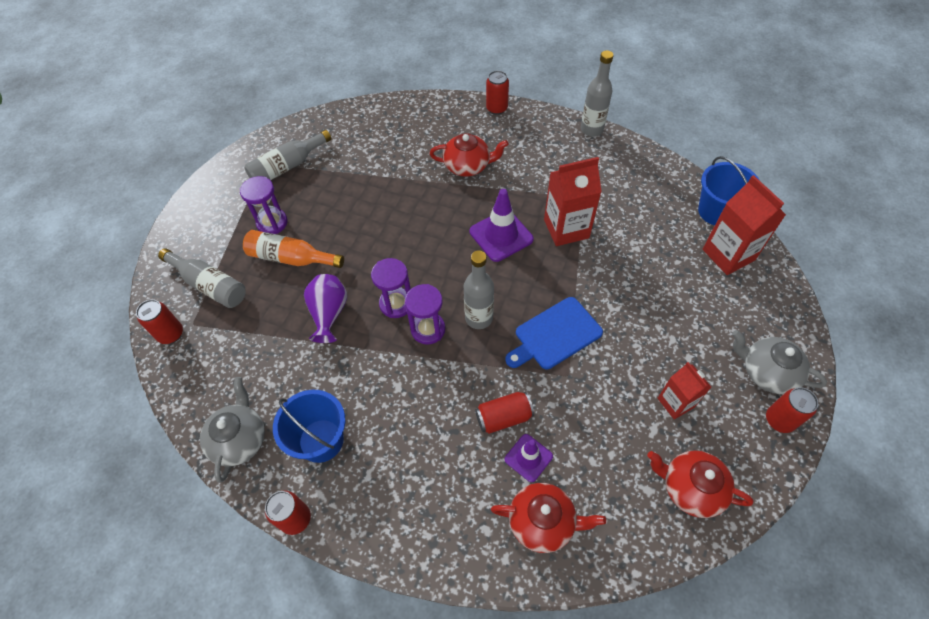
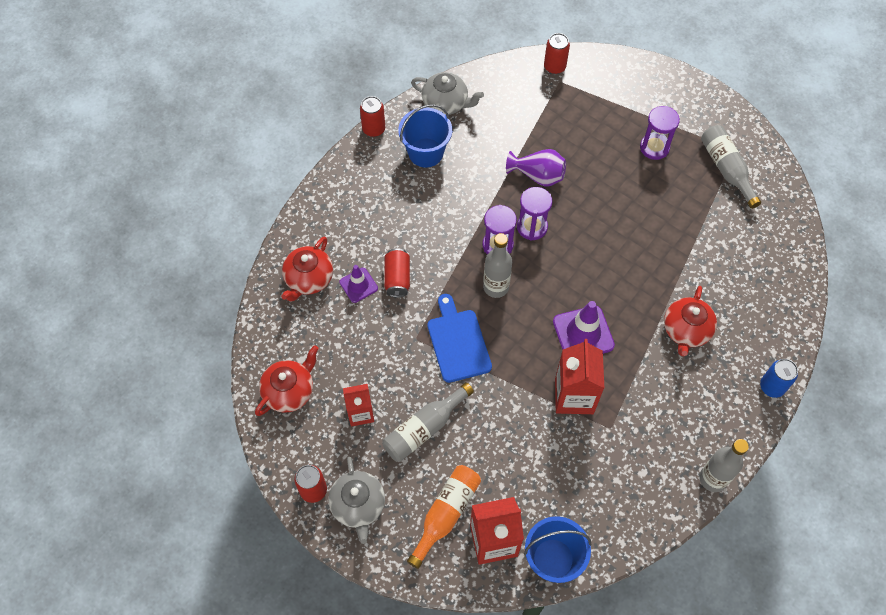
camera: 105 degrees right, 5 degrees up
(209, 285) = (596, 95): grey bottle -> grey bottle (424, 428)
(291, 258) = (608, 157): orange bottle -> orange bottle (446, 514)
(496, 108) = (772, 387): red can -> blue can
(767, 372) = (358, 505): grey teapot -> grey teapot turned 120 degrees clockwise

